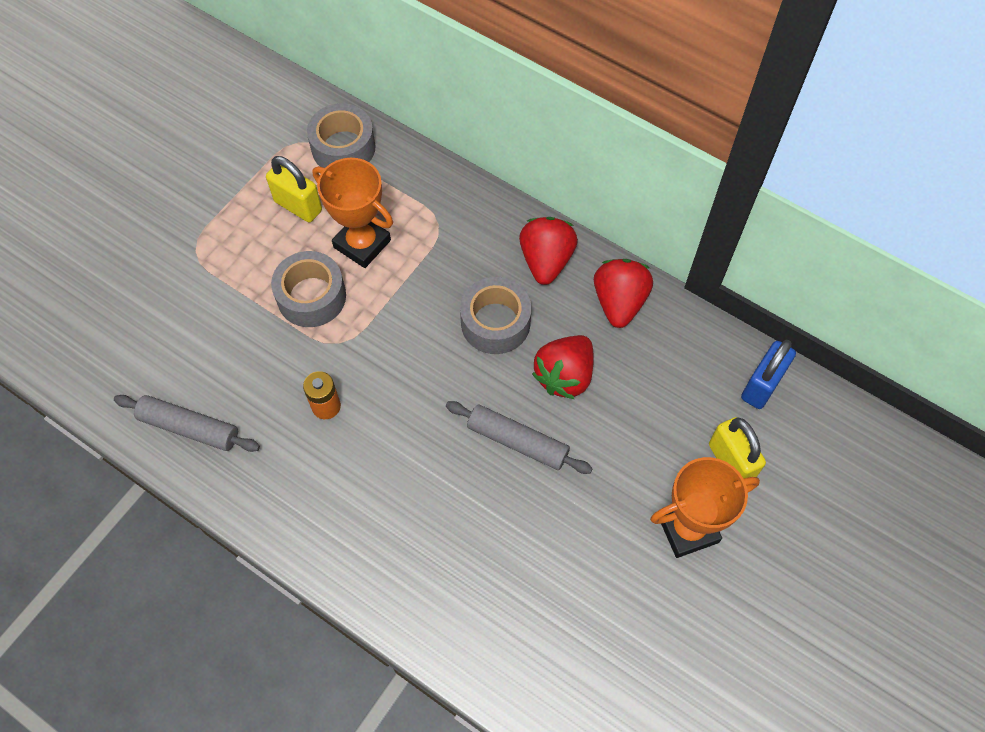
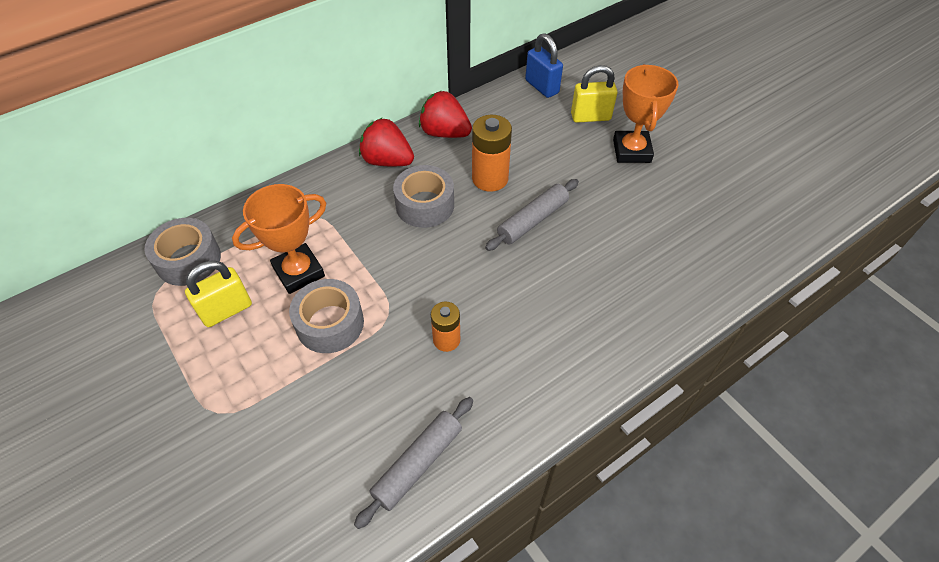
camera: 70 degrees left, 10 degrees down
(564, 376) = (490, 178): red strawberry -> orange battery

